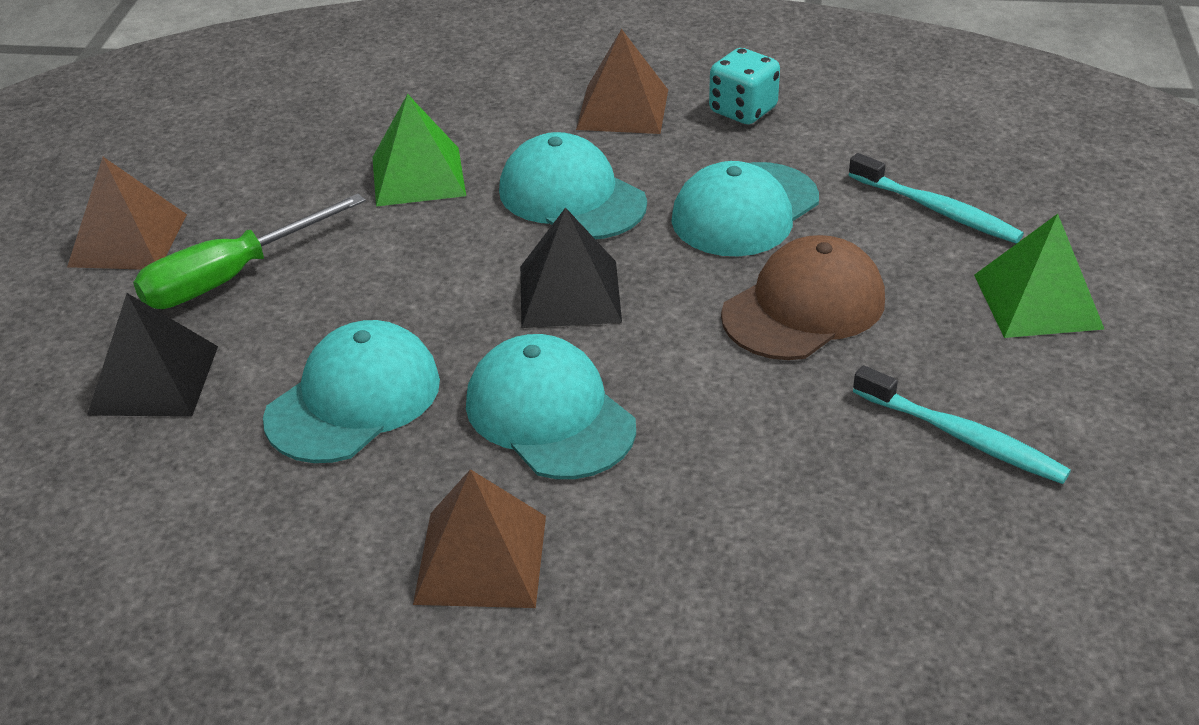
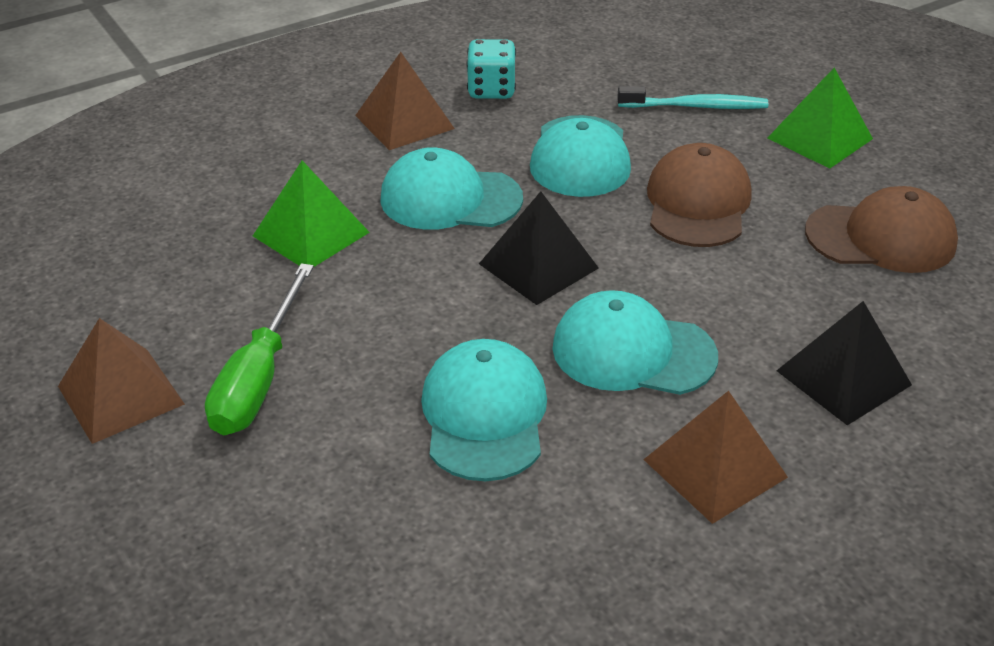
camera: 40 degrees left, 0 degrees up
(154, 380) = (303, 487): black pyramid -> black pyramid (843, 377)
(962, 436) = (881, 238): turquoise toothbrush -> brown cap

